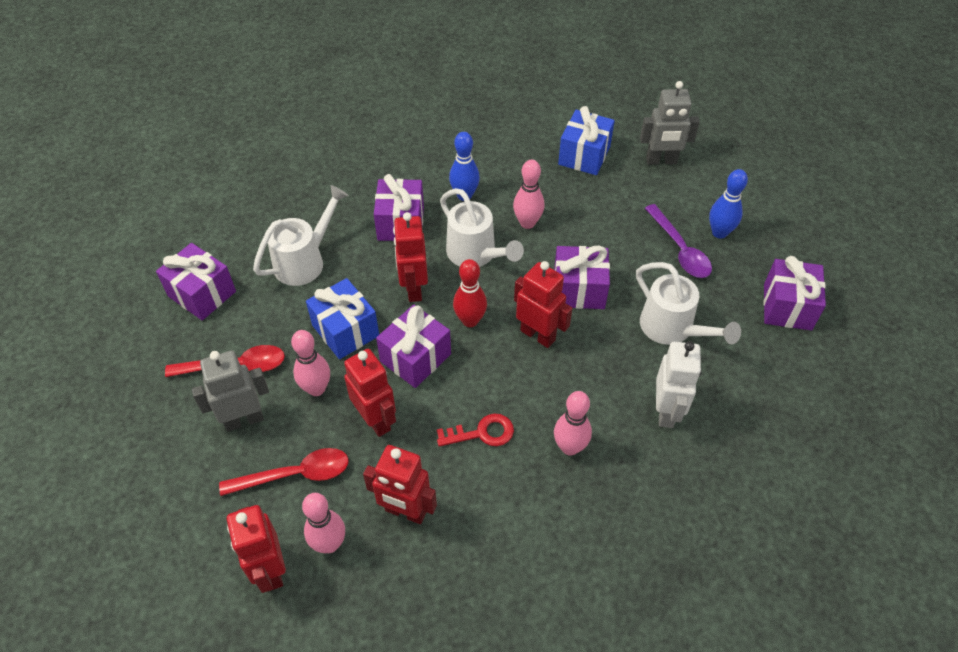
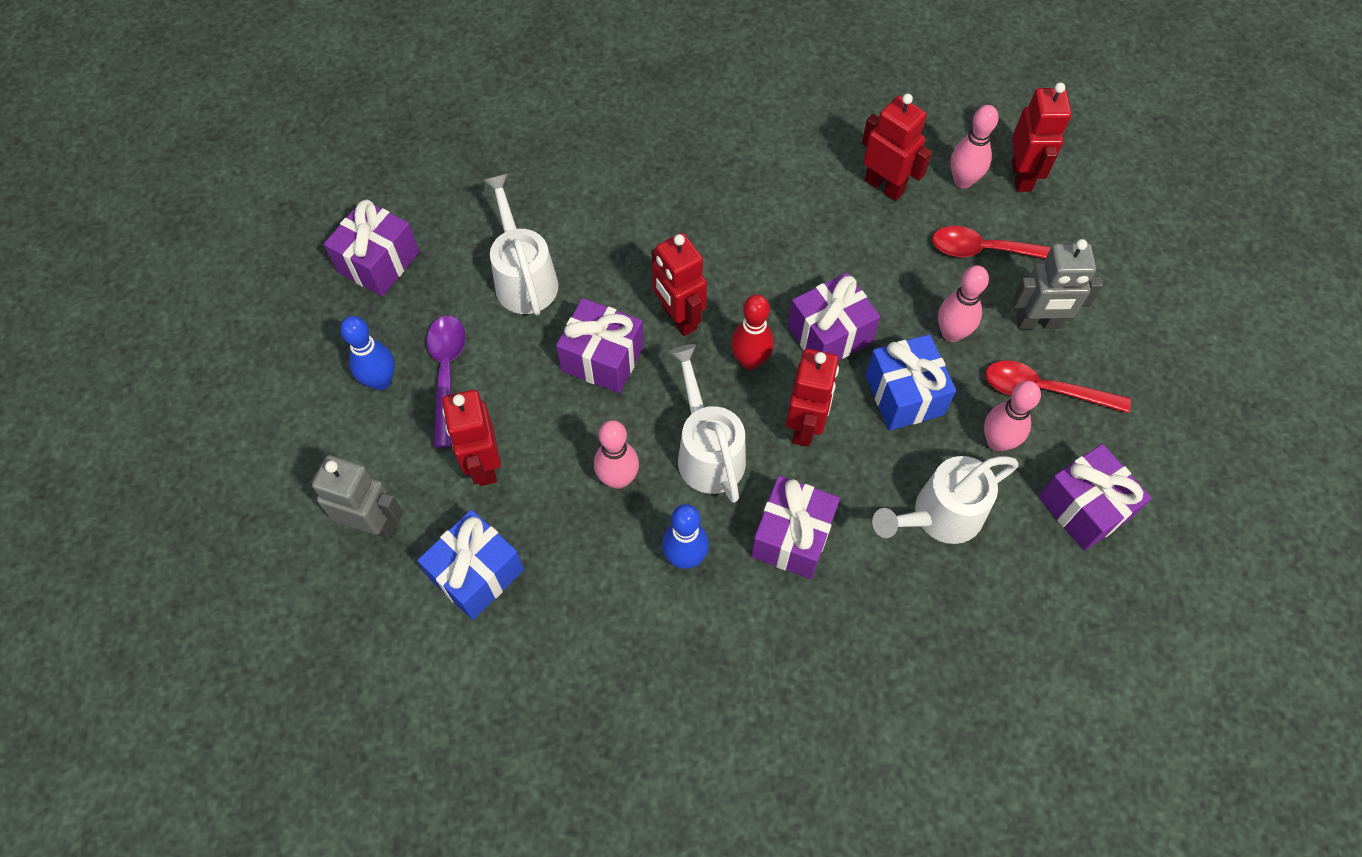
camera: 160 degrees left, 10 degrees up
(376, 420) = (892, 279): red robot -> red robot (483, 464)
(482, 433) = (784, 233): red key -> none
(569, 447) = (702, 194): pink bowling pin -> pink bowling pin (997, 442)
(666, 411) = (586, 197): white robot -> none

